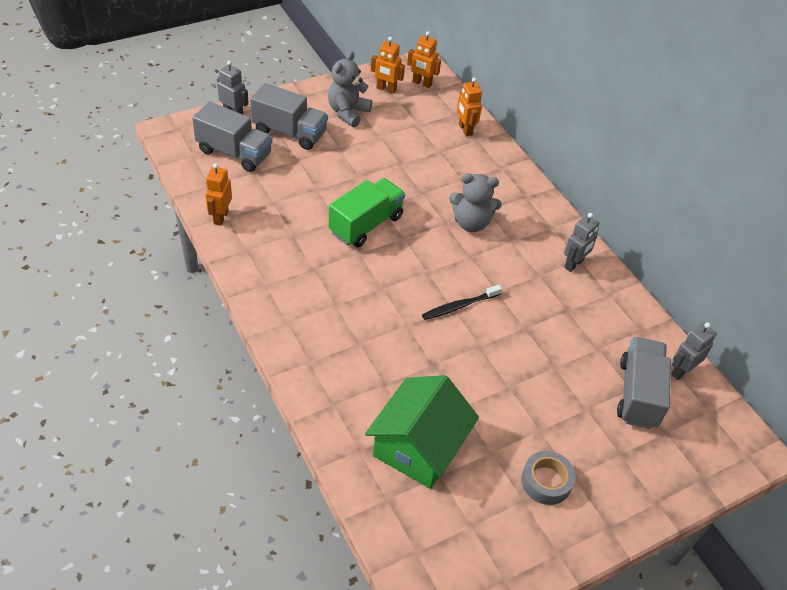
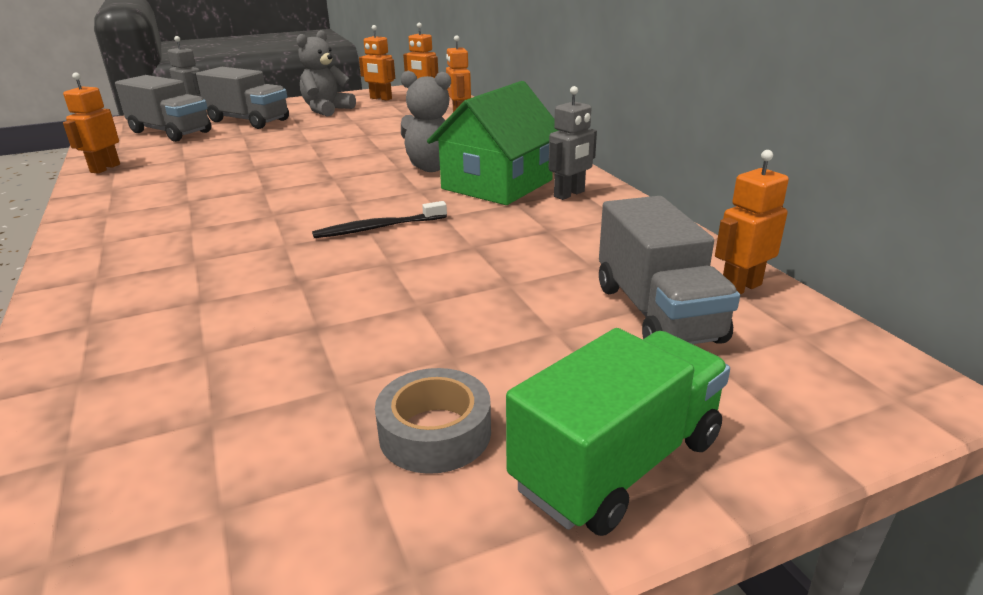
camera: 10 degrees right, 20 degrees down
(366, 224) = (290, 170): green truck -> green truck (617, 463)
(418, 446) = (198, 376): green house -> green house (497, 184)
(638, 394) = (657, 313): grey truck -> grey truck turned 150 degrees clockwise
(681, 371) = (740, 288): grey robot -> orange robot

